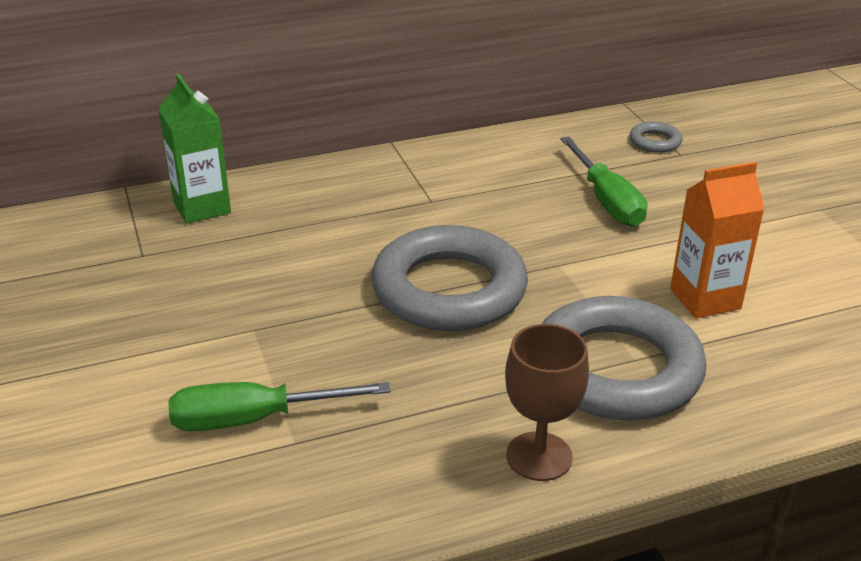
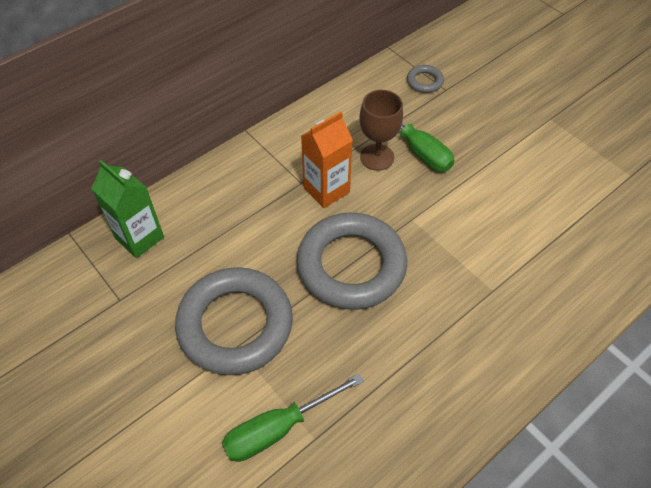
camera: 20 degrees left, 20 degrees up
(539, 456) = (471, 395): brown goblet -> brown goblet (377, 157)
(616, 369) = (485, 303): grey ring -> grey ring (235, 325)
(705, 299) = (513, 223): orange carton -> orange carton (326, 190)

